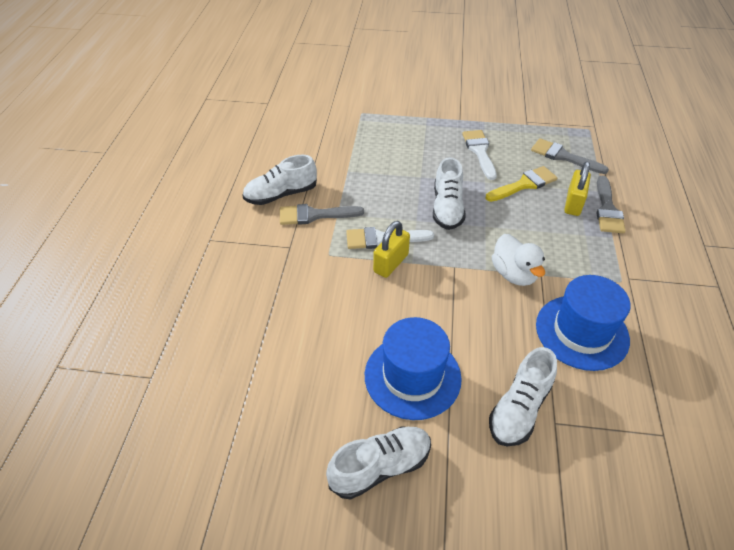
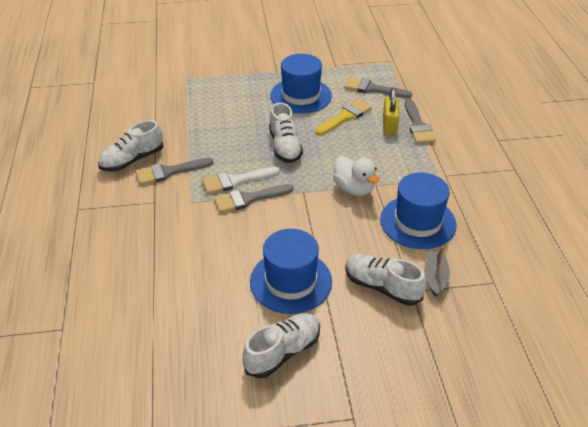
camera: 15 degrees left, 5 degrees down
(391, 263) = (248, 199): yellow padlock -> grey brush
(479, 151) = (301, 96): white brush -> blue hat
(519, 409) = (382, 287): white shoe -> white shoe turned 105 degrees clockwise
(588, 411) = (435, 278): none -> grey boat

